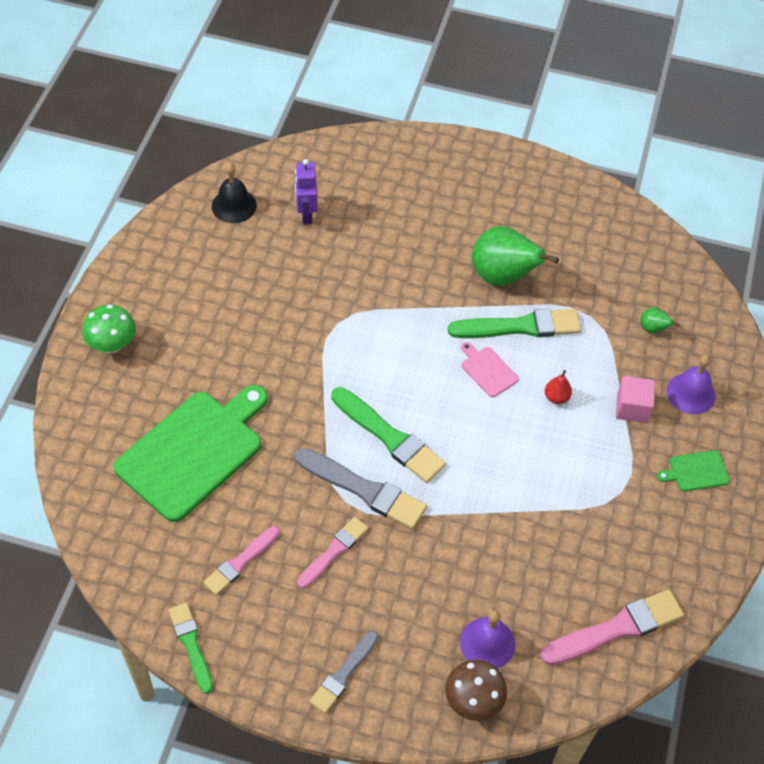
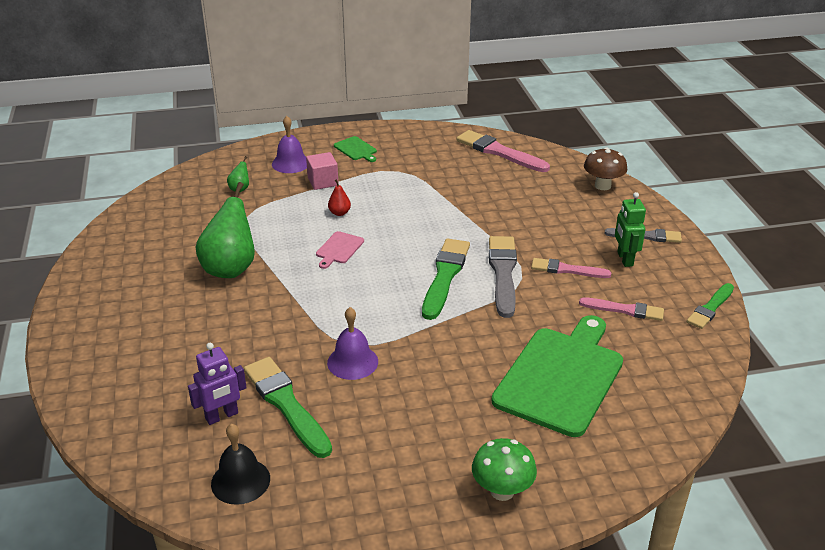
camera: 115 degrees left, 20 degrees down
(193, 451) = (561, 377): green cutting board -> green cutting board turned 105 degrees clockwise
(317, 620) = (624, 259): none -> green robot
(487, 643) = (560, 191): purple bell -> purple bell (352, 362)
(519, 327) = (281, 246): green brush -> green brush (286, 404)

